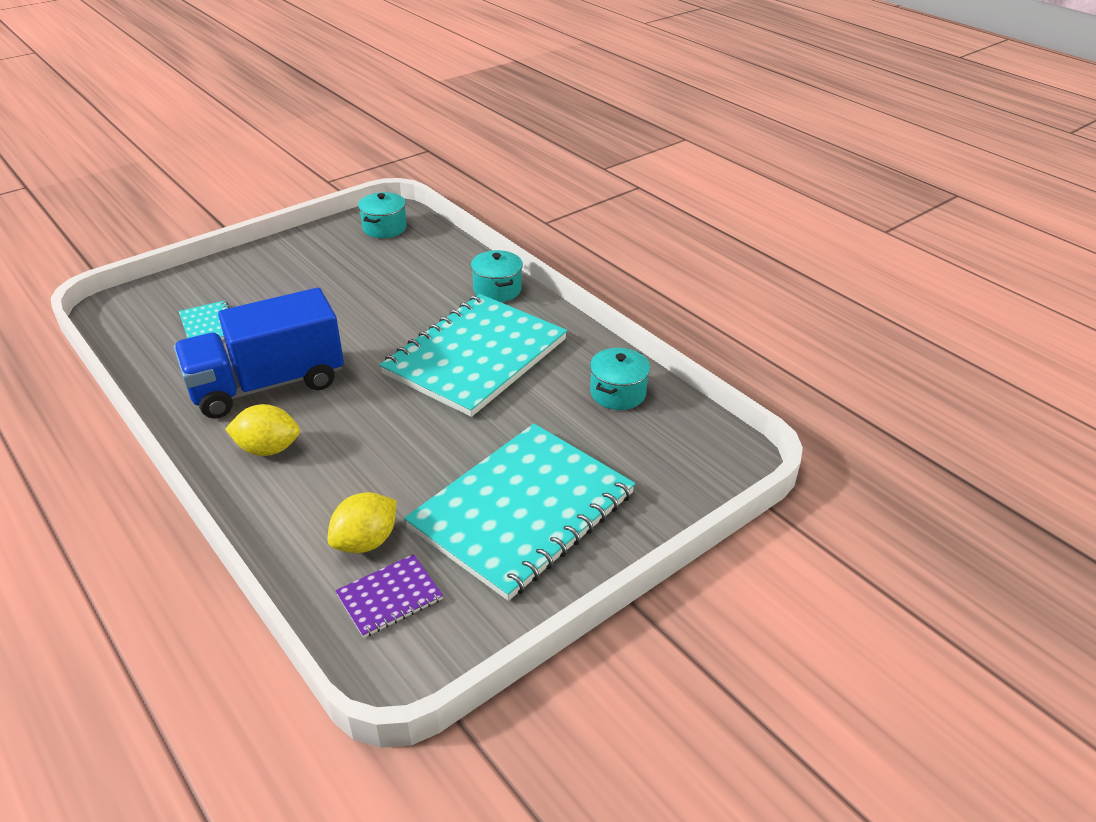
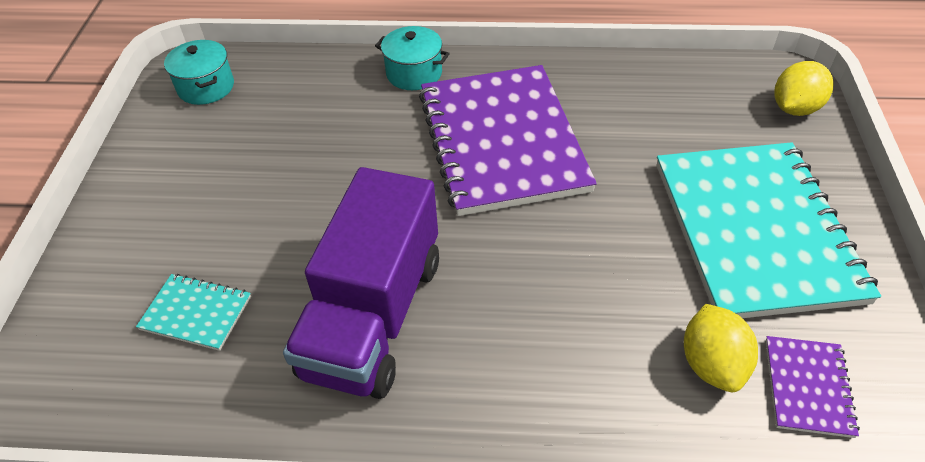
camera: 45 degrees left, 10 degrees up
(267, 385) = (373, 315): blue truck -> purple truck
(268, 449) = (489, 371): yellow lemon -> yellow lemon (795, 108)
(475, 356) = (502, 141): turquoise notebook -> purple notebook
(617, 393) = (647, 89): turquoise pot -> none

